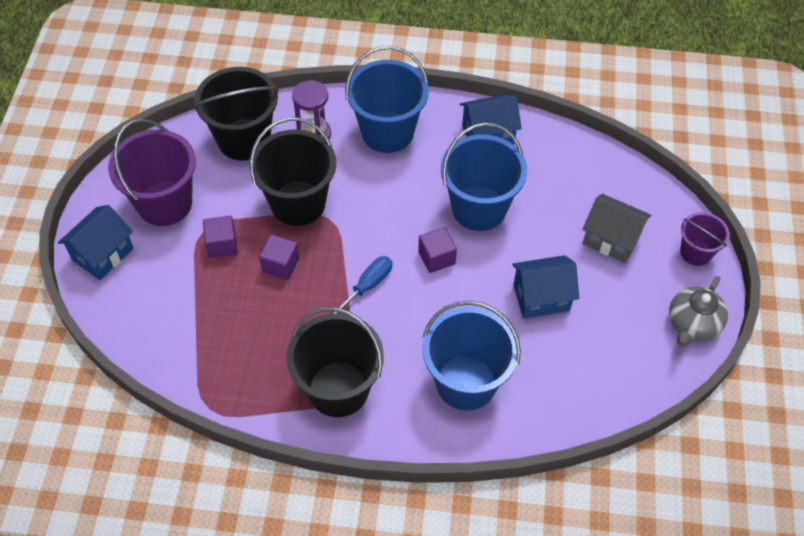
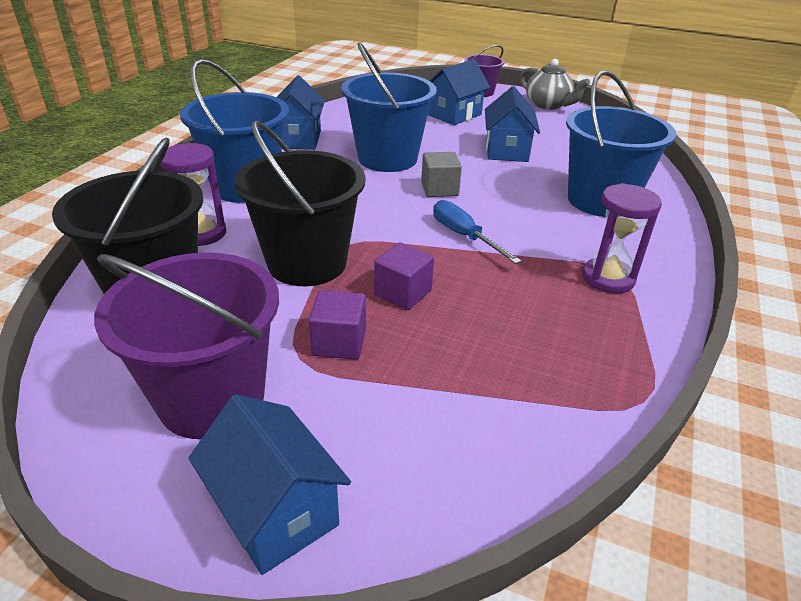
camera: 75 degrees left, 20 degrees down
(338, 389) = (608, 278): black bucket -> purple hourglass
(436, 258) = (439, 189): purple cube -> grey cube
(611, 239) = (454, 115): grey house -> blue house

